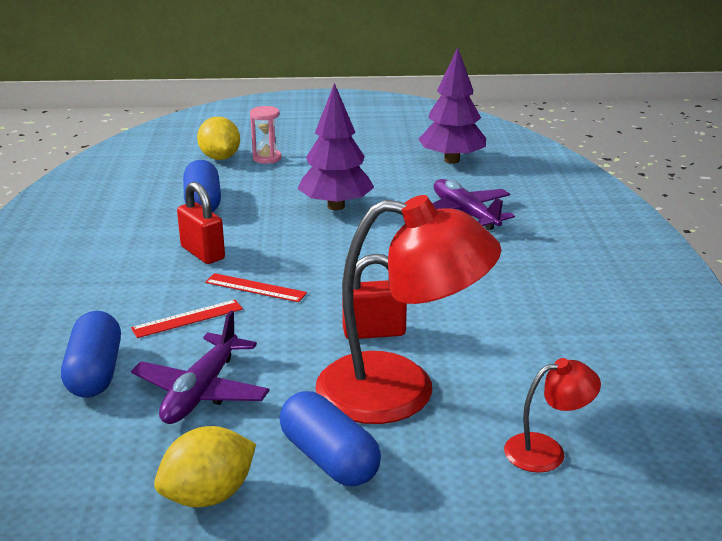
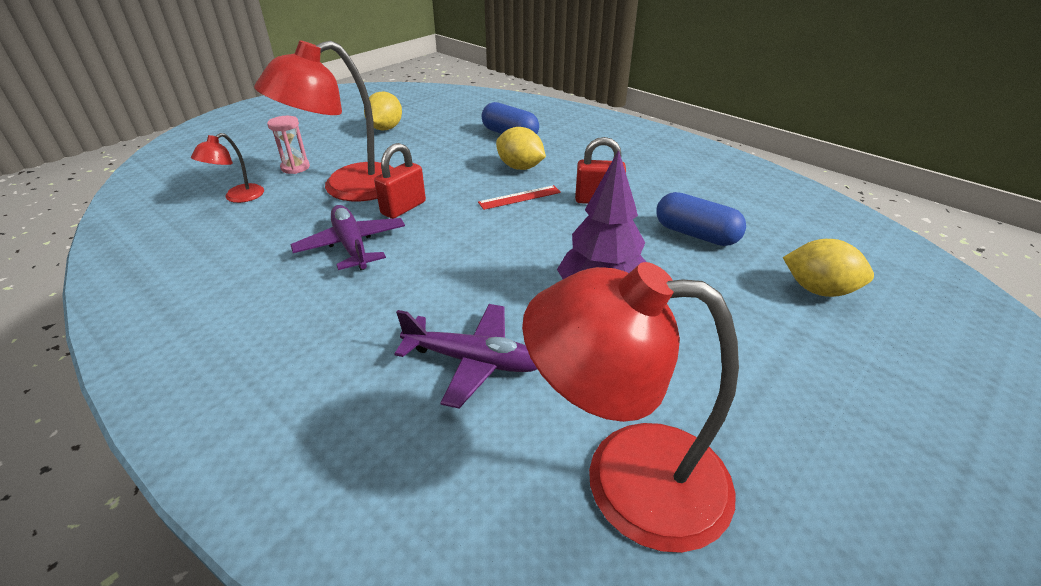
camera: 135 degrees right, 10 degrees up
(187, 318) = (520, 167): red ruler -> yellow lemon
(201, 392) = (449, 148): purple plane -> purple plane (351, 245)
(267, 158) = (790, 318): pink hourglass -> pink hourglass (295, 167)
(329, 458) = (351, 154): blue capsule -> none
(452, 160) = (626, 478): purple tree -> red lamp

